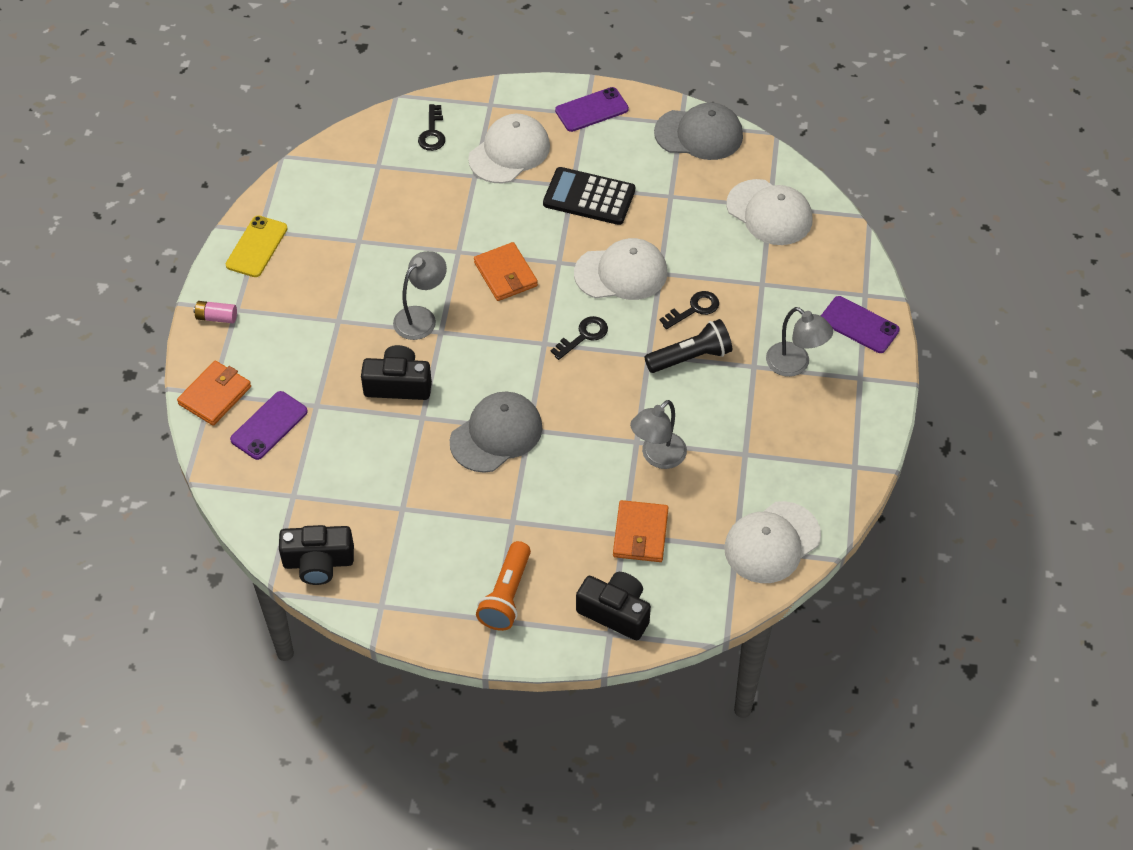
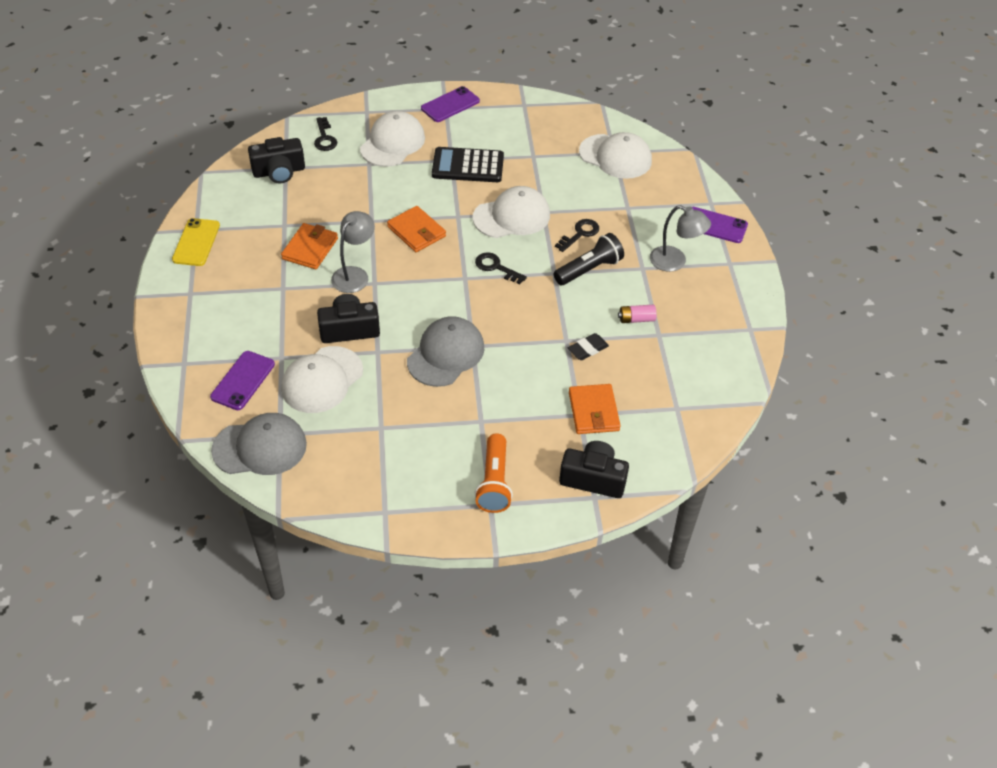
camera: 15 degrees left, 5 degrees down
(215, 395) = (187, 364): orange wallet -> orange wallet (310, 249)
(216, 317) = (173, 302): pink battery -> pink battery (636, 319)
(318, 562) = (317, 486): black camera -> black camera (279, 172)
(583, 336) = (496, 267): black key -> black key turned 90 degrees counterclockwise
(657, 457) = (588, 349): grey lamp -> black eraser
(699, 134) = (541, 110): grey cap -> grey cap (260, 447)
(772, 542) = (705, 399): white cap -> white cap (322, 380)

